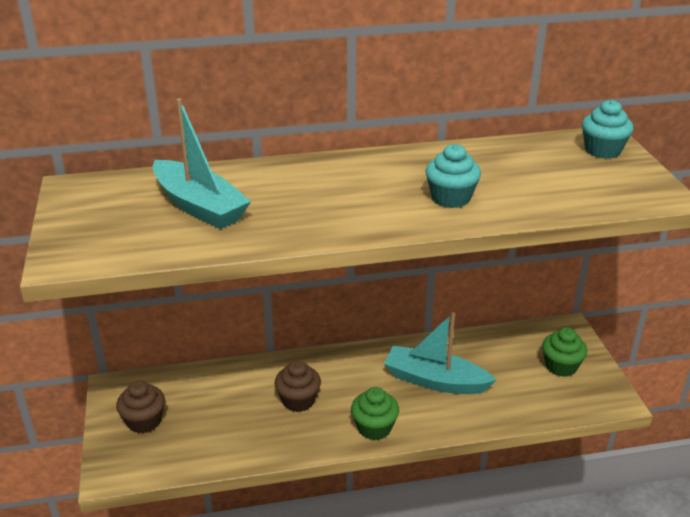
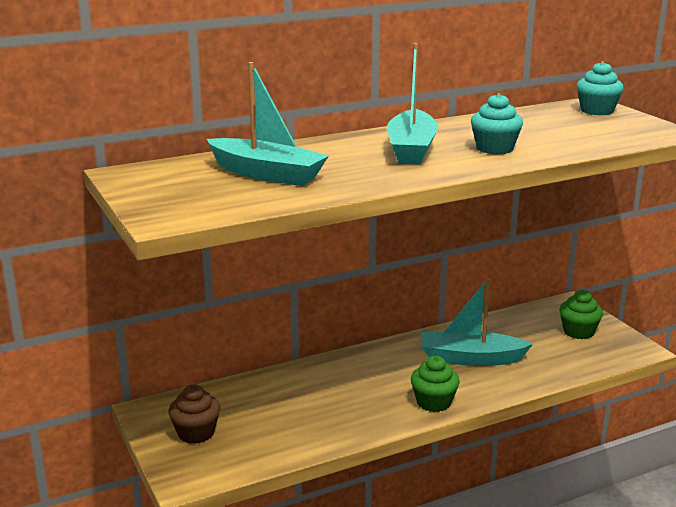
camera: 15 degrees left, 10 degrees down
(298, 400) = (347, 393): brown cupcake -> none
(364, 188) = (411, 149): none -> turquoise boat

